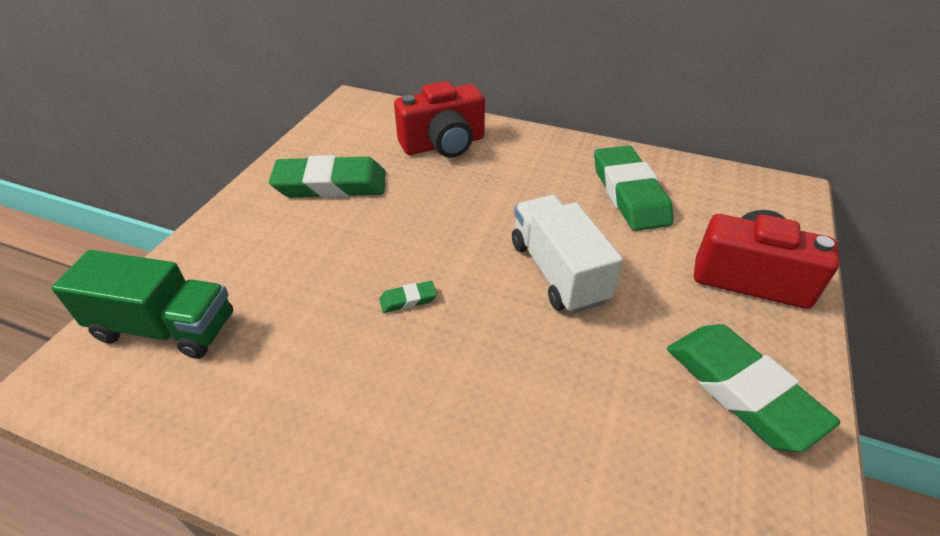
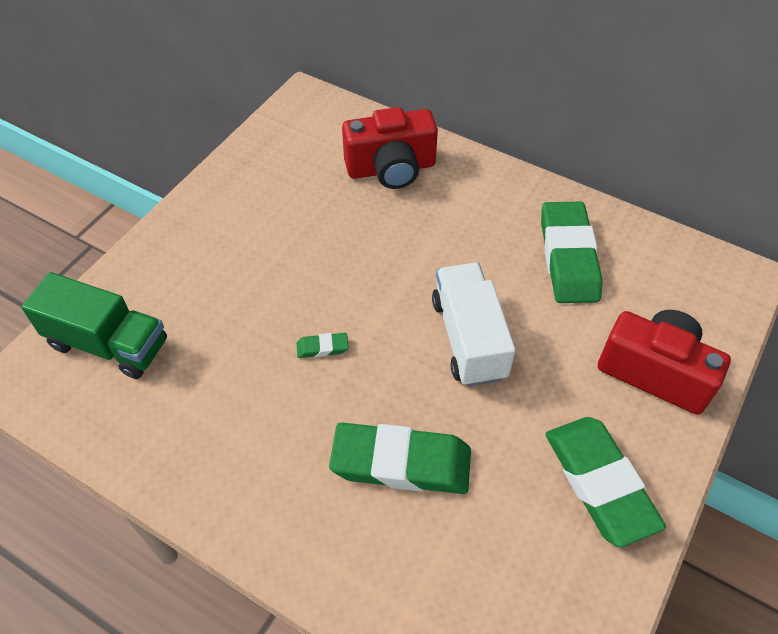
camera: 10 degrees right, 10 degrees up
(331, 185) = (269, 206): green eraser -> green eraser (401, 463)

